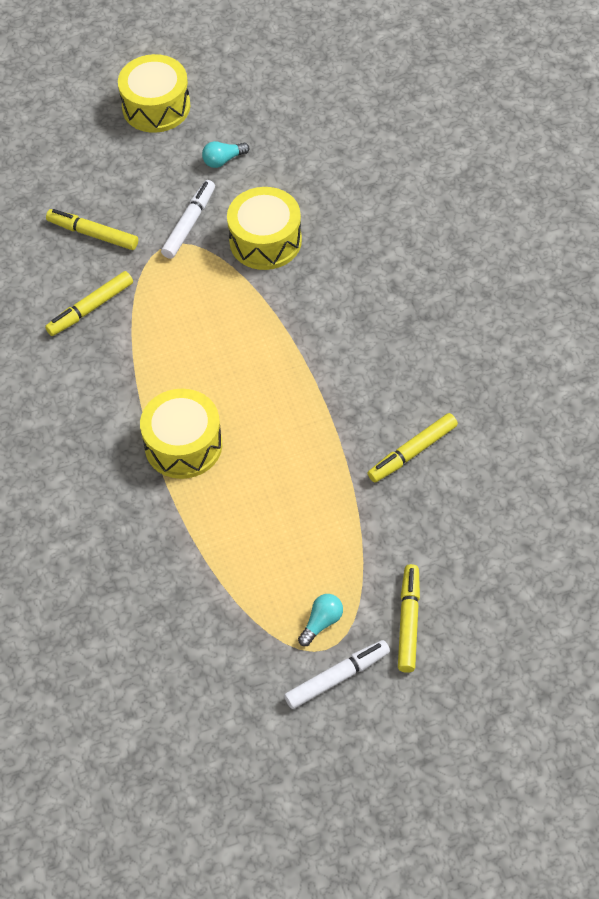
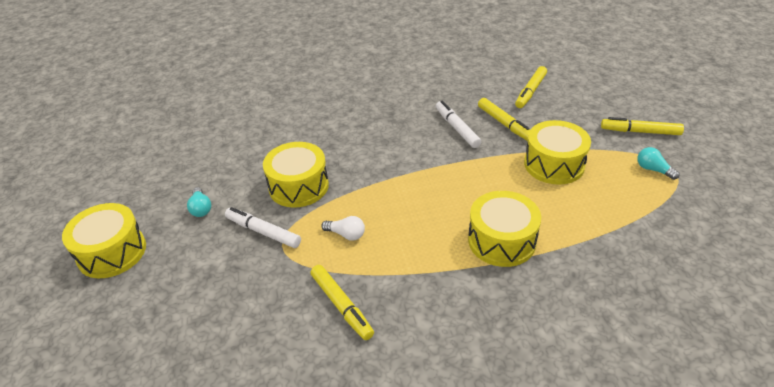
camera: 85 degrees left, 15 degrees down
(93, 234) = (249, 303): yellow marker -> yellow marker (530, 91)
(188, 298) = (346, 234): none -> white light bulb
(325, 507) = (554, 164): none -> yellow drum
(337, 678) = (695, 164): white marker -> white marker (457, 128)

